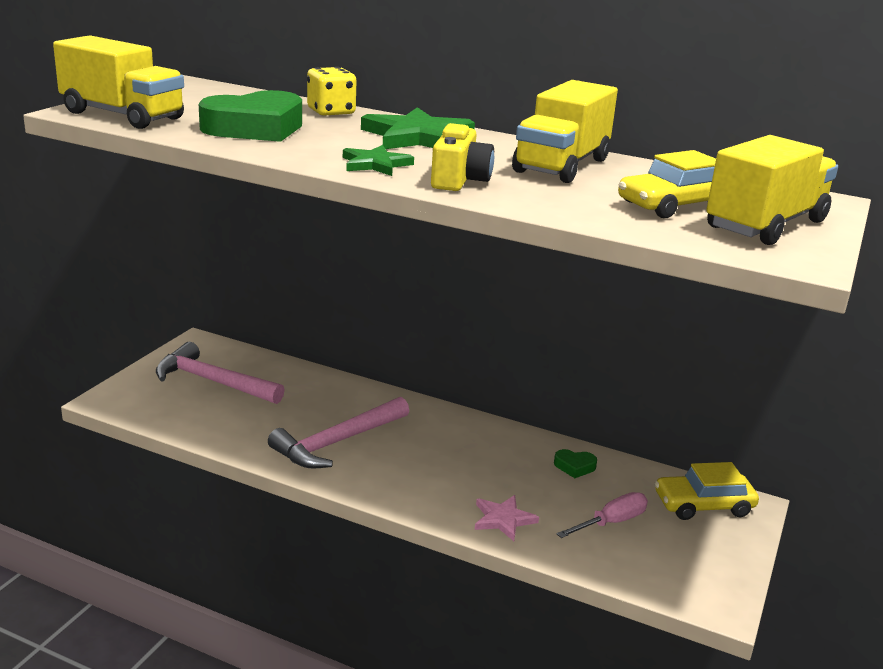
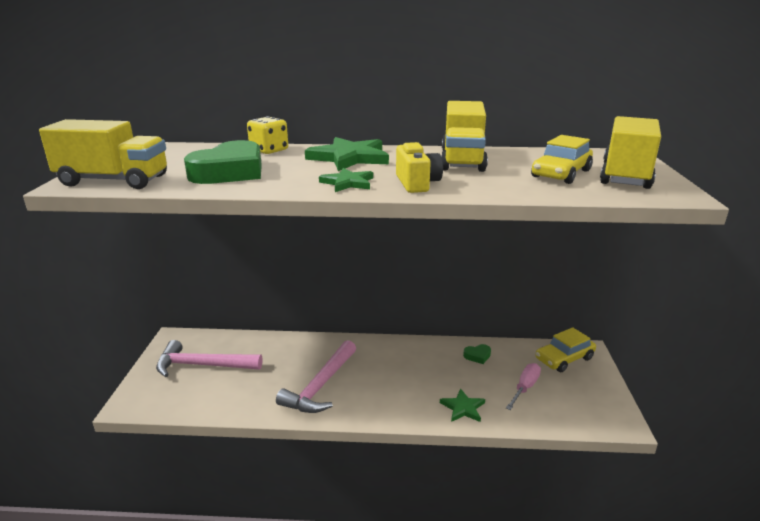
camera: 20 degrees left, 0 degrees up
(503, 519) = (463, 408): pink star -> green star

